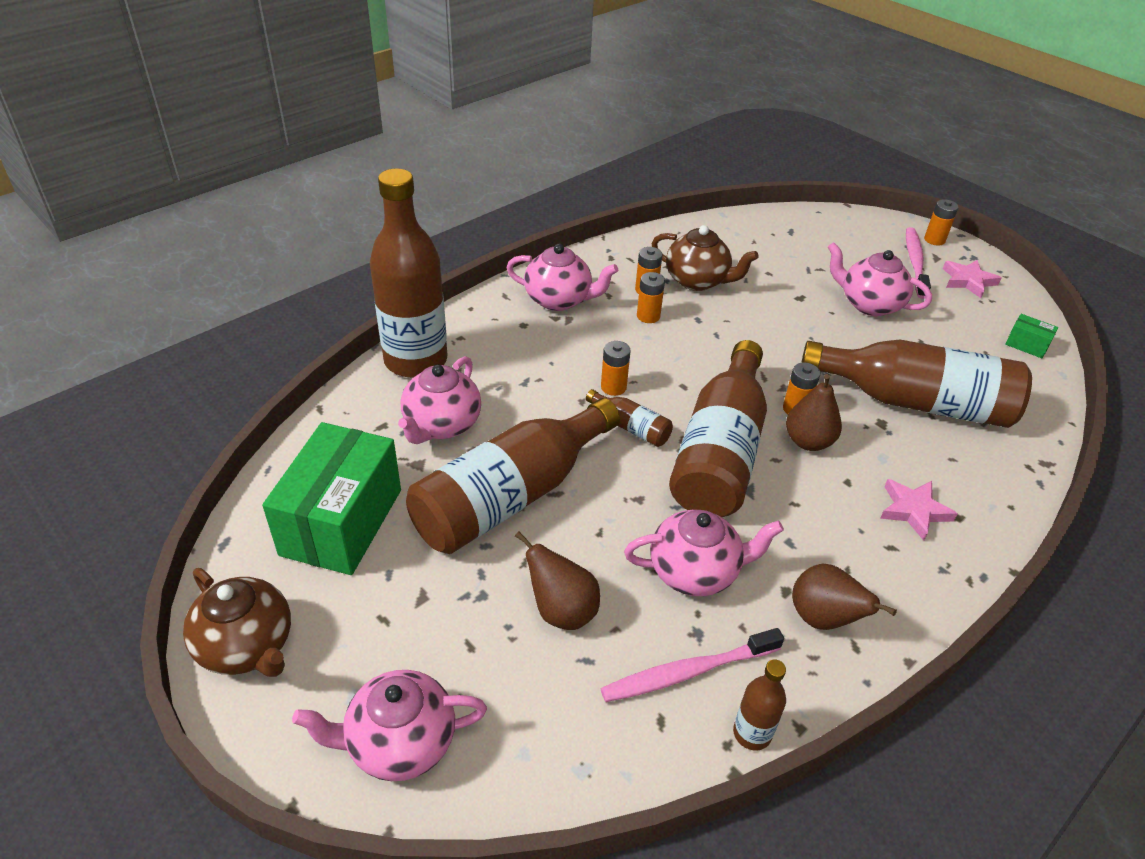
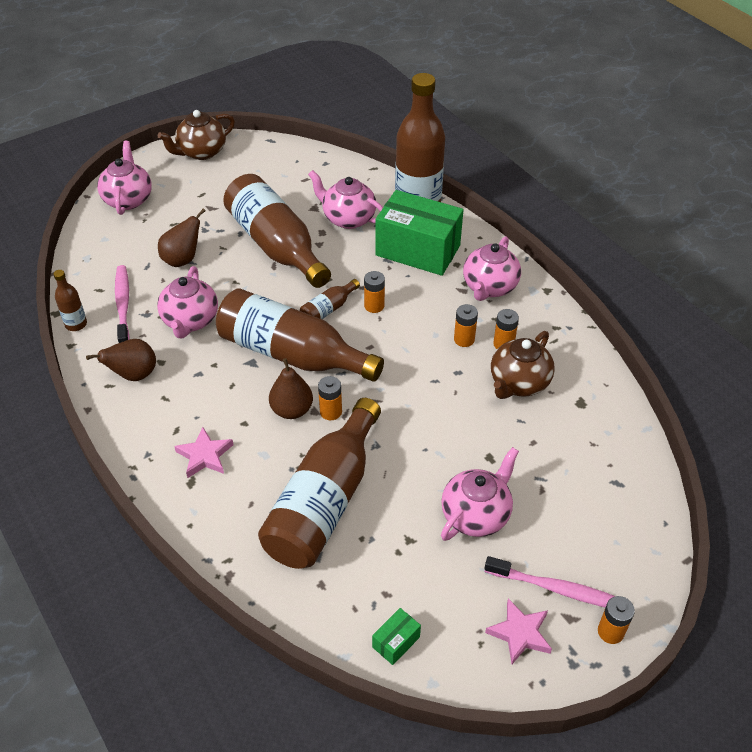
camera: 100 degrees right, 5 degrees up
(341, 522) = (274, 179): green box -> green box (418, 250)

